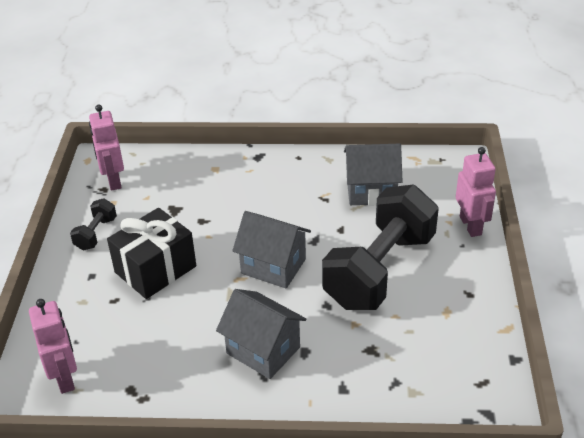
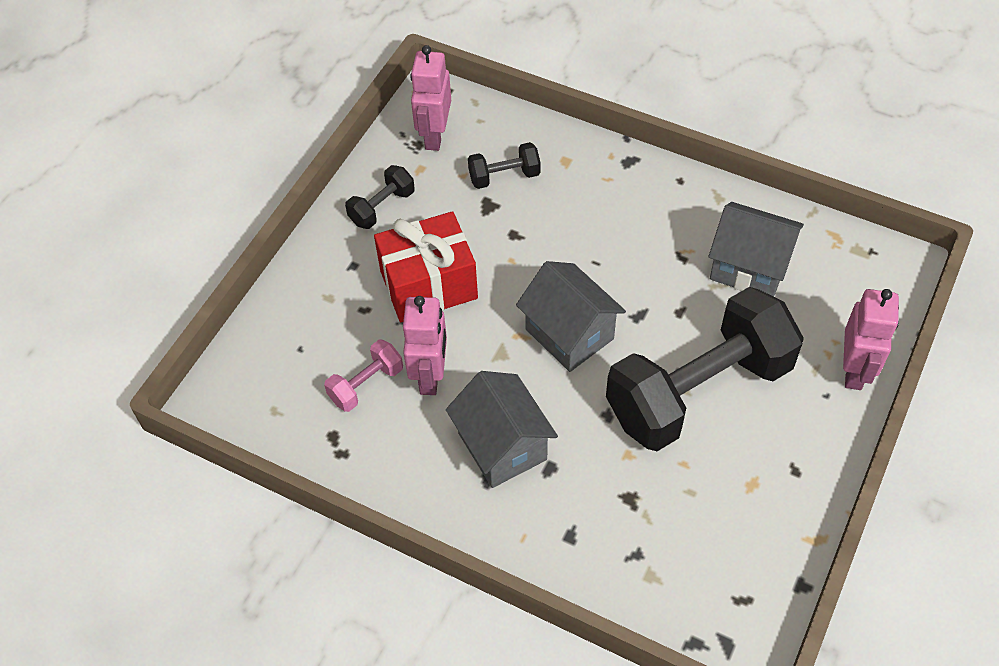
camera: 25 degrees right, 15 degrees up
(65, 378) = (270, 392): pink robot -> pink robot (430, 376)
(140, 347) = (366, 385): none -> pink dumbbell
(155, 269) = (428, 284): black gift -> red gift
(177, 189) = (504, 176): none -> black dumbbell

